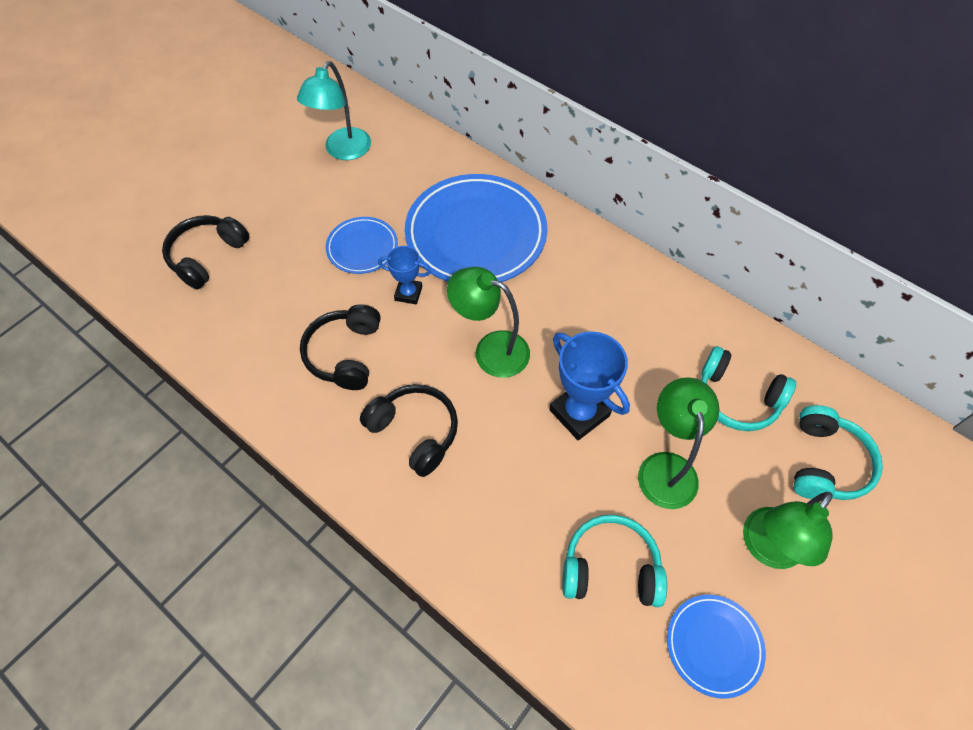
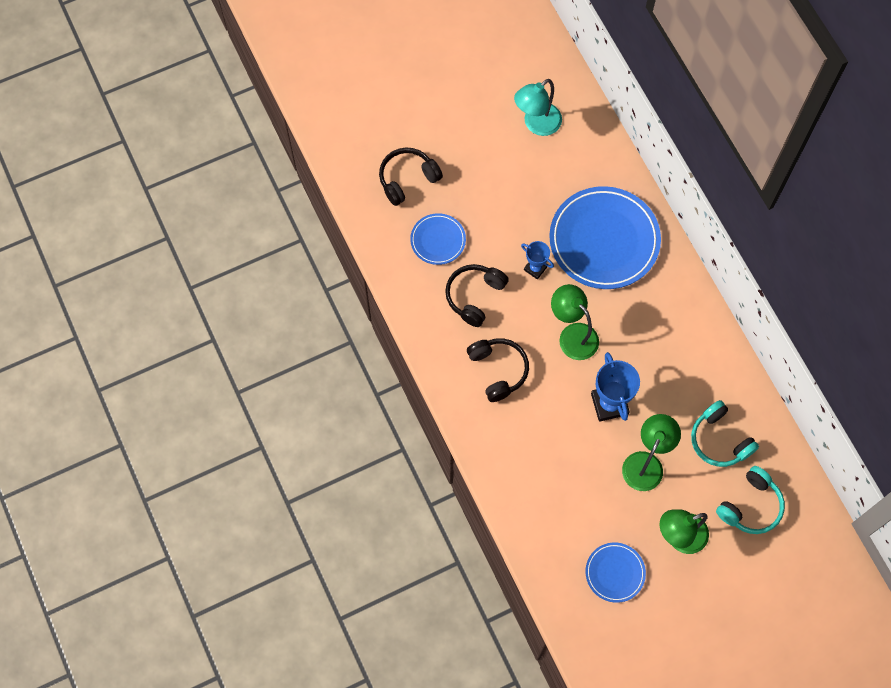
camera: 25 degrees right, 10 degrees up
(362, 248) = (518, 217): blue plate -> blue plate (438, 240)
(610, 568) = (578, 505): turquoise headphones -> none

